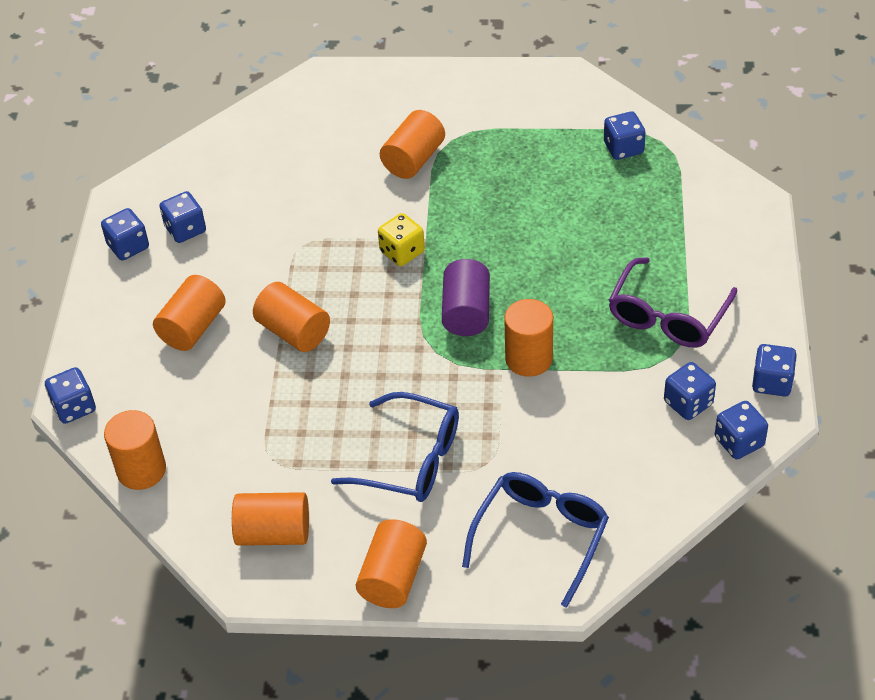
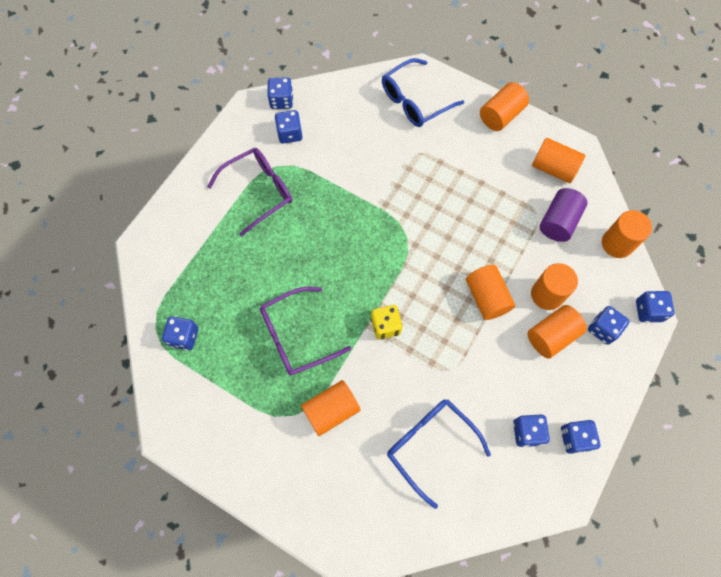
camera: 155 degrees left, 20 degrees up
(411, 460) = (458, 174): blue glasses -> blue glasses (430, 445)
(466, 312) = (372, 255): purple cylinder -> purple cylinder (558, 222)
(499, 200) = (296, 336): none -> purple glasses
(529, 358) = (356, 204): orange cylinder -> orange cylinder (547, 294)
(772, 382) = (237, 123): blue dice -> blue dice (603, 329)

